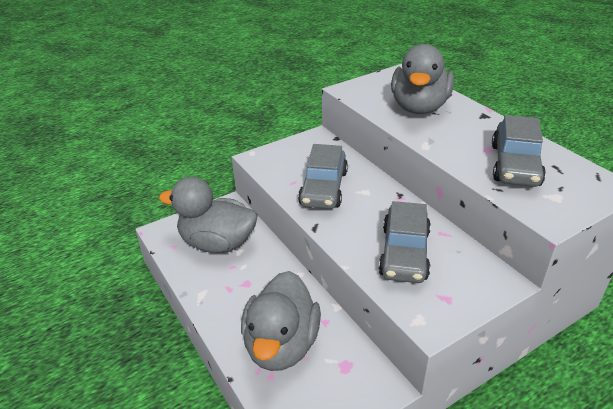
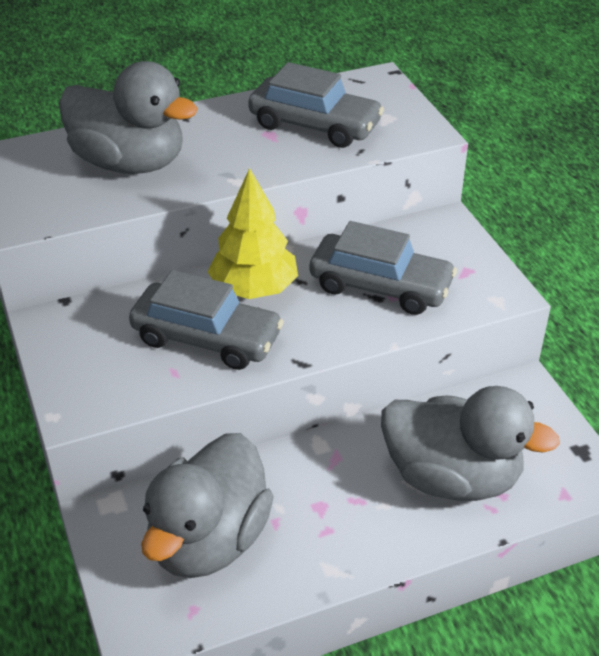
camera: 80 degrees left, 5 degrees up
(375, 198) = (254, 289): none -> yellow tree

